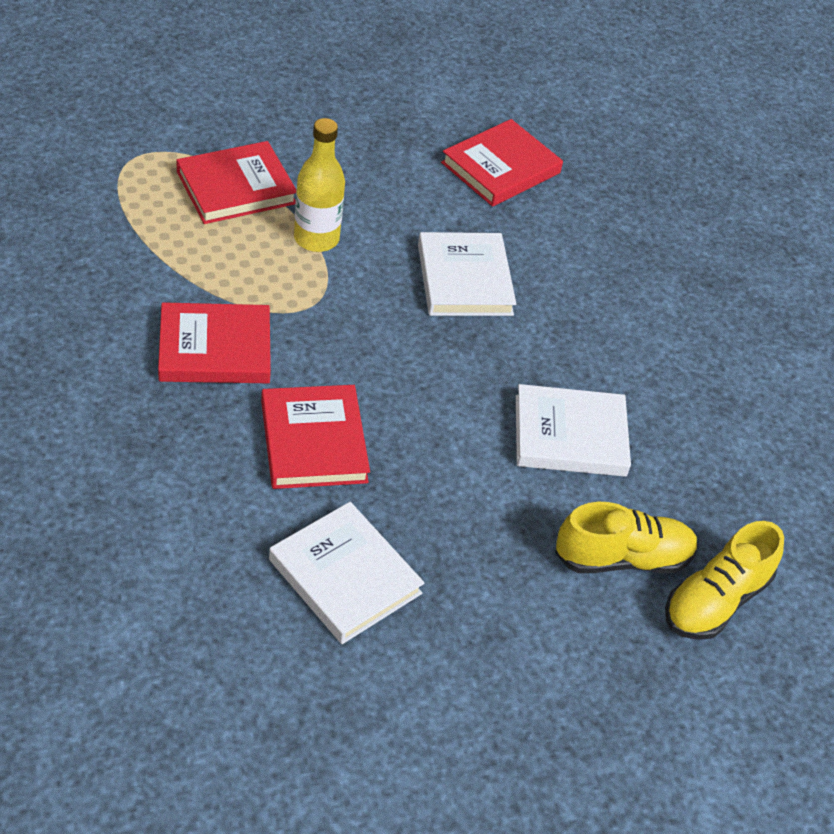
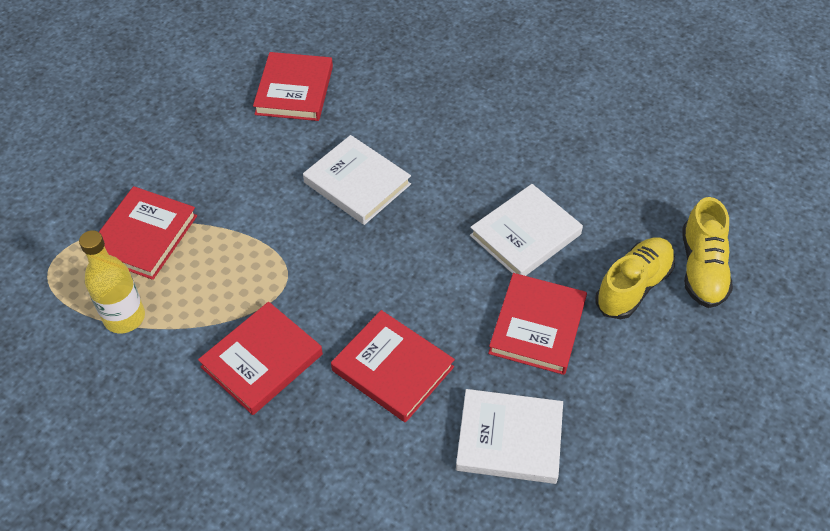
camera: 35 degrees left, 5 degrees up
(316, 239) = (237, 230): yellow bottle -> yellow bottle (124, 317)
(485, 515) = (537, 326): none -> red book

